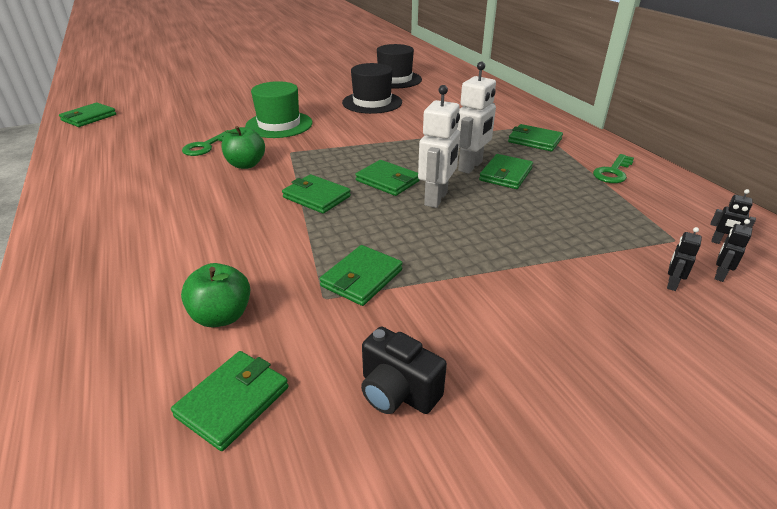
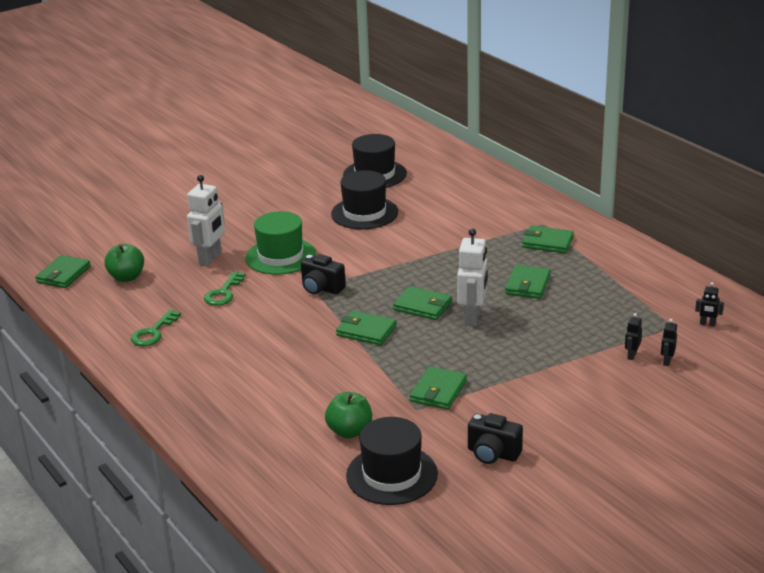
camera: 10 degrees left, 5 degrees down
(233, 401) = (392, 475): green wallet -> black hat
(246, 165) = (279, 308): green apple -> green apple (127, 277)
(297, 153) = (321, 288): none -> black camera
(470, 166) = (493, 280): white robot -> white robot (210, 258)
(613, 172) = (623, 269): green key -> green key (153, 332)
(719, 275) = (701, 350): black robot -> black robot (631, 355)

